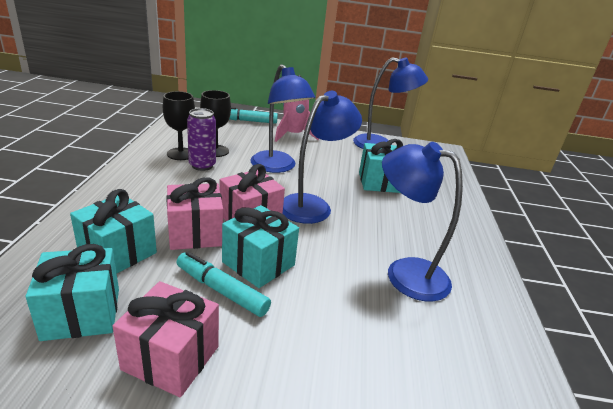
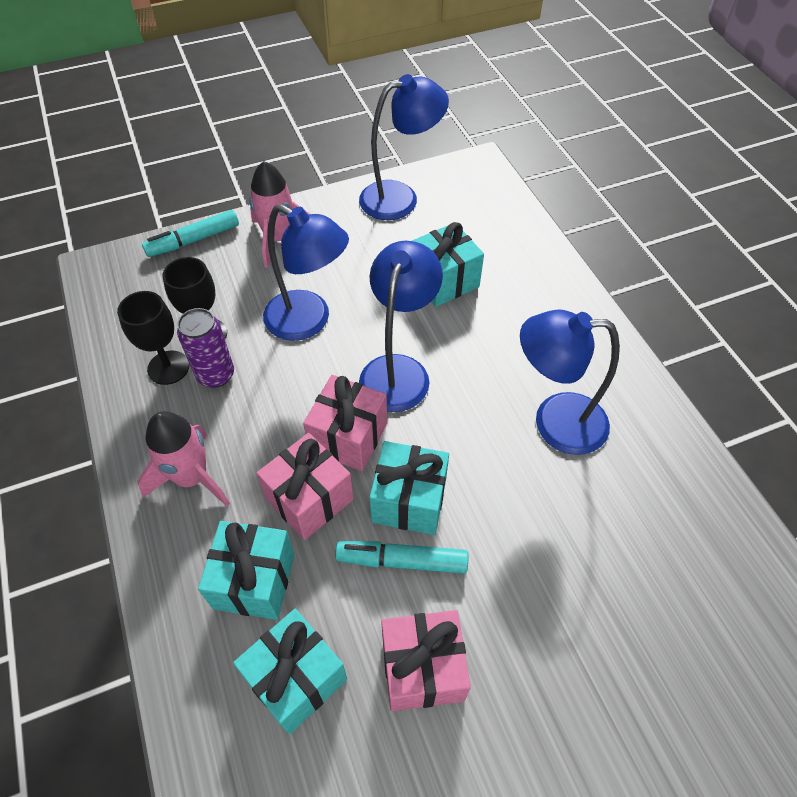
camera: 25 degrees left, 25 degrees up
(140, 196) = (192, 477): none -> pink rocket

